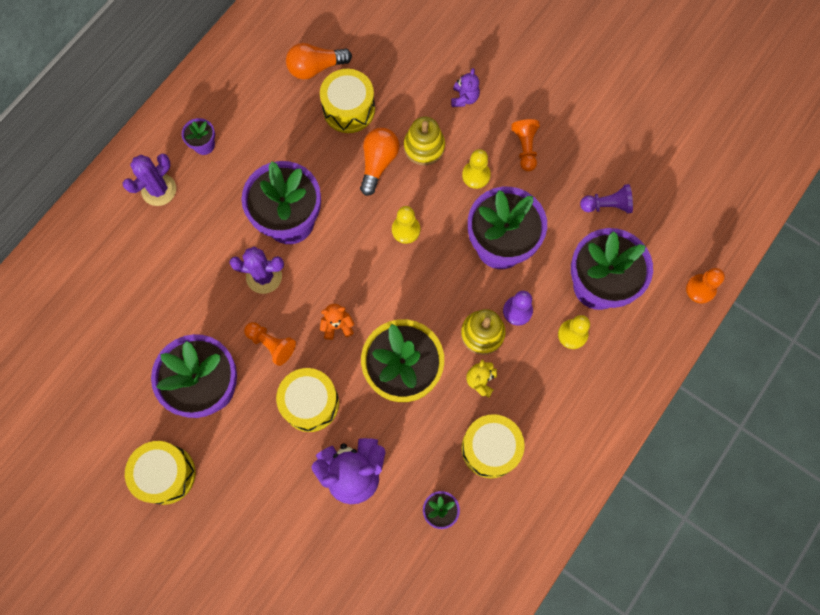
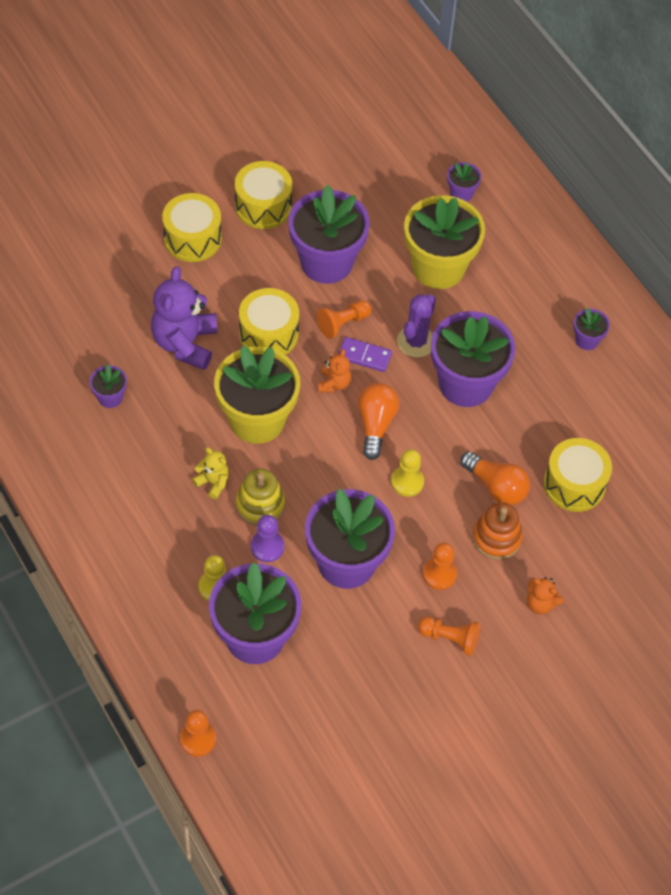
camera: 110 degrees right, 15 degrees down
(81, 301) = (461, 193): none -> purple flower pot
(159, 190) = (552, 287): purple cactus -> none
(175, 289) = (438, 267): none -> yellow flower pot
(298, 312) = (364, 356): none -> purple domino
(315, 68) = (640, 472): orange light bulb -> orange light bulb (375, 425)
(424, 147) = (496, 538): yellow stacking toy -> orange stacking toy
(464, 98) = (540, 603): purple teddy bear -> orange teddy bear
(476, 175) = (439, 574): yellow pawn -> orange pawn
(490, 448) = (143, 462): yellow drum -> yellow drum (192, 238)
(607, 205) = (342, 691): purple pawn -> none

